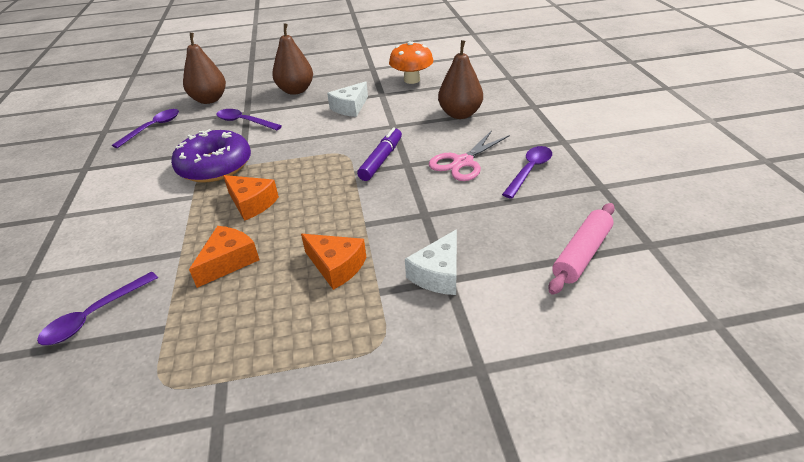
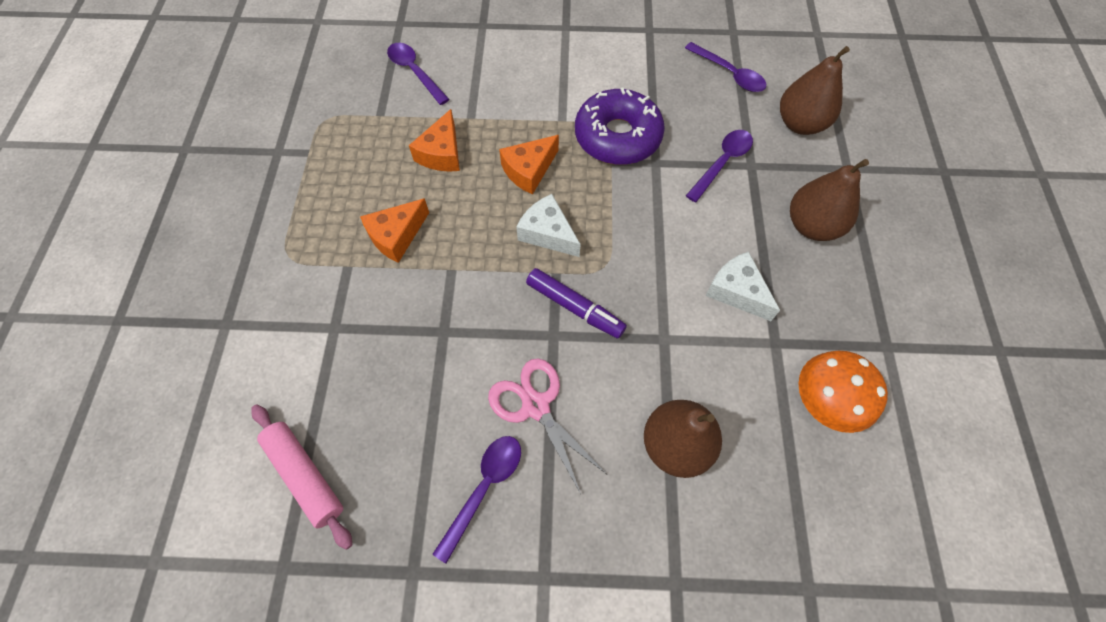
camera: 100 degrees right, 25 degrees up
(228, 261) = (442, 153): orange cheese -> orange cheese turned 60 degrees clockwise
(438, 274) = (345, 321): white cheese -> white cheese (547, 233)
(529, 171) = (484, 488): purple spoon -> purple spoon turned 105 degrees counterclockwise

